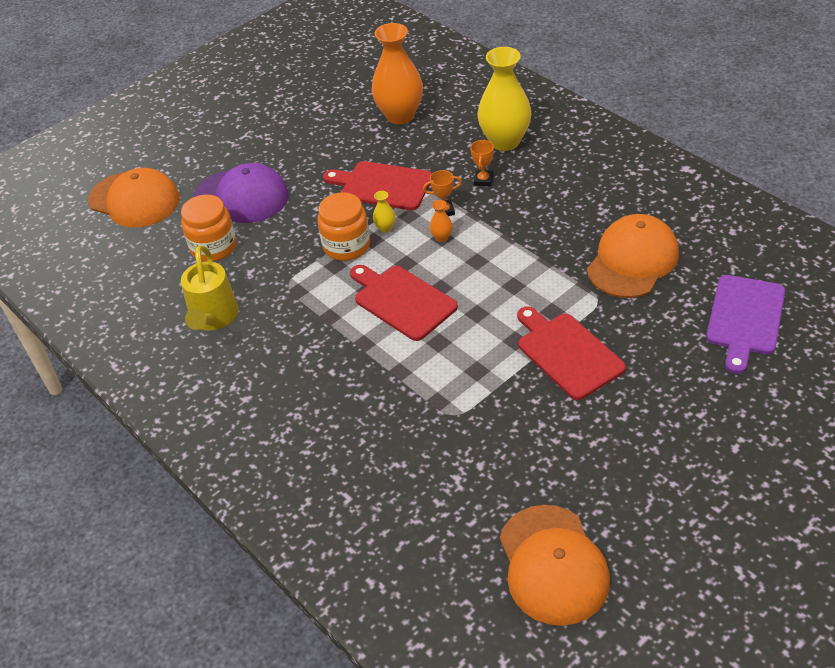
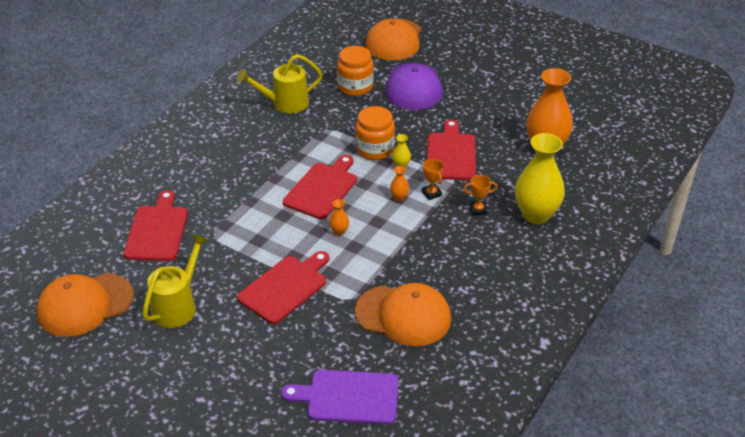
camera: 70 degrees right, 5 degrees down
(426, 474) = (157, 231): none -> red cutting board
(484, 295) = (339, 231): none -> orange vase
(576, 460) = (178, 305): none -> yellow watering can

